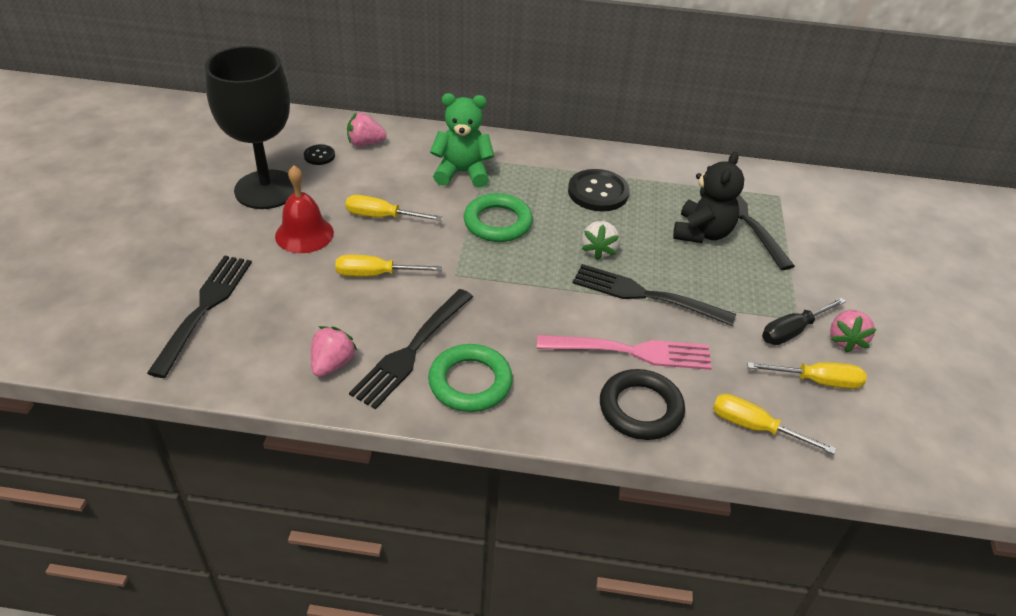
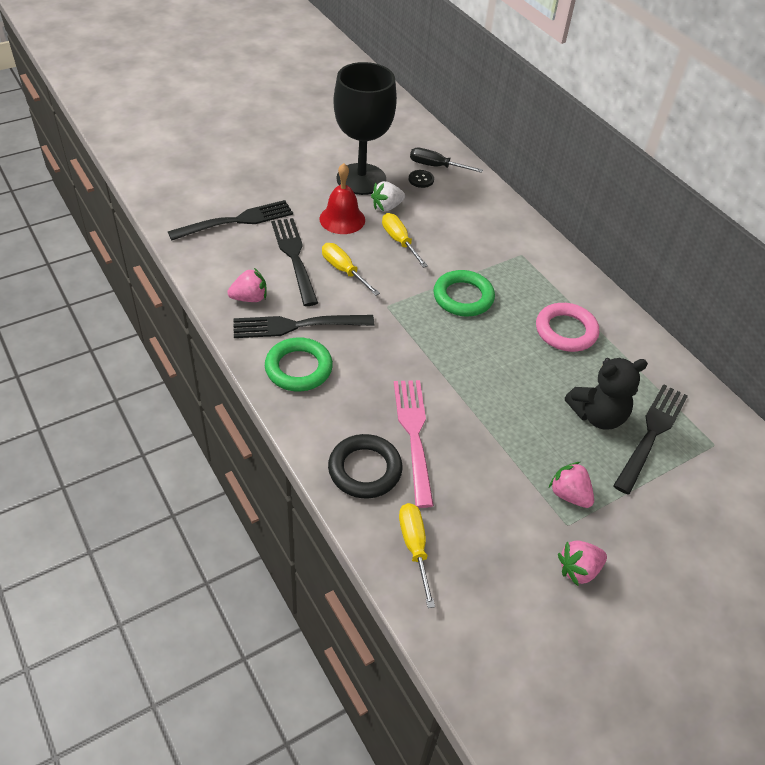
camera: 50 degrees right, 5 degrees up
(365, 143) = (460, 190): pink strawberry -> pink strawberry (569, 495)
(462, 173) = (492, 251): green teddy bear -> none
(598, 192) = (566, 331): black button -> pink ring
(598, 250) = (500, 365): white strawberry -> white strawberry (387, 207)
(630, 352) = (414, 436): pink fork -> pink fork turned 150 degrees counterclockwise
(647, 295) = (484, 417): black fork -> black fork (295, 258)
(792, 331) = (548, 527): black screwdriver -> black screwdriver (436, 166)
(817, 381) = (507, 569): yellow screwdriver -> none

